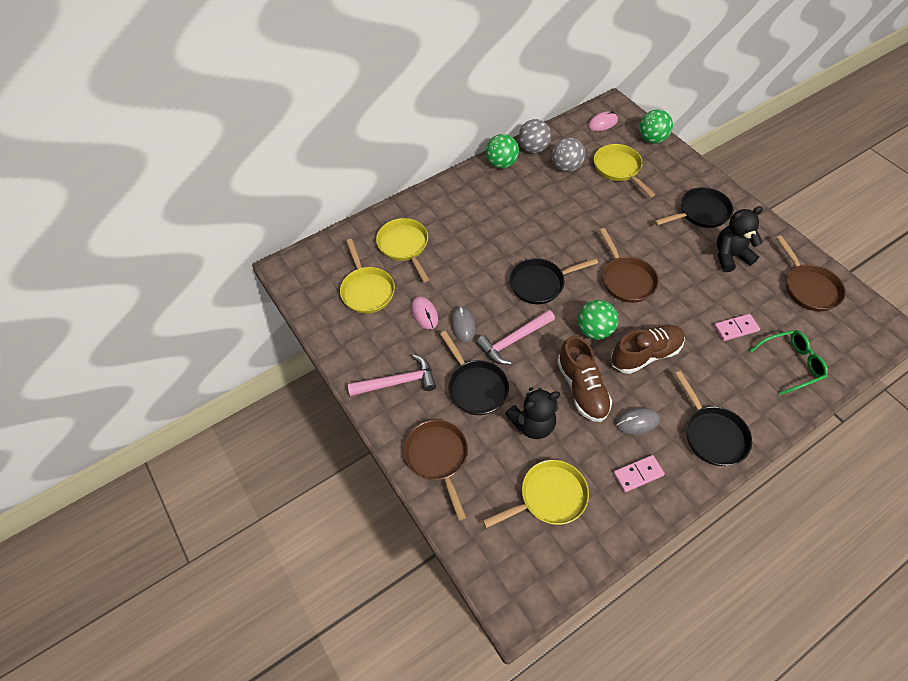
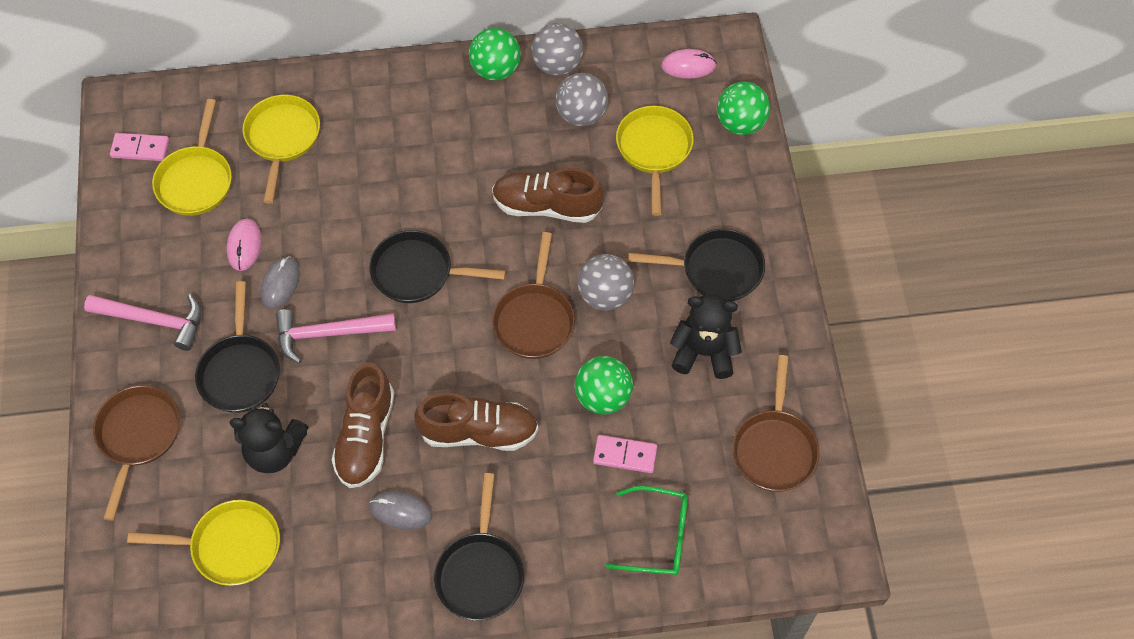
camera: 25 degrees right, 5 degrees up
(585, 219) = (546, 206): none -> brown shoe
(594, 330) = (439, 369): green ball -> green ball (603, 397)
(638, 474) = (352, 573): pink domino -> pink domino (140, 148)
(654, 250) = (605, 295): none -> grey ball

